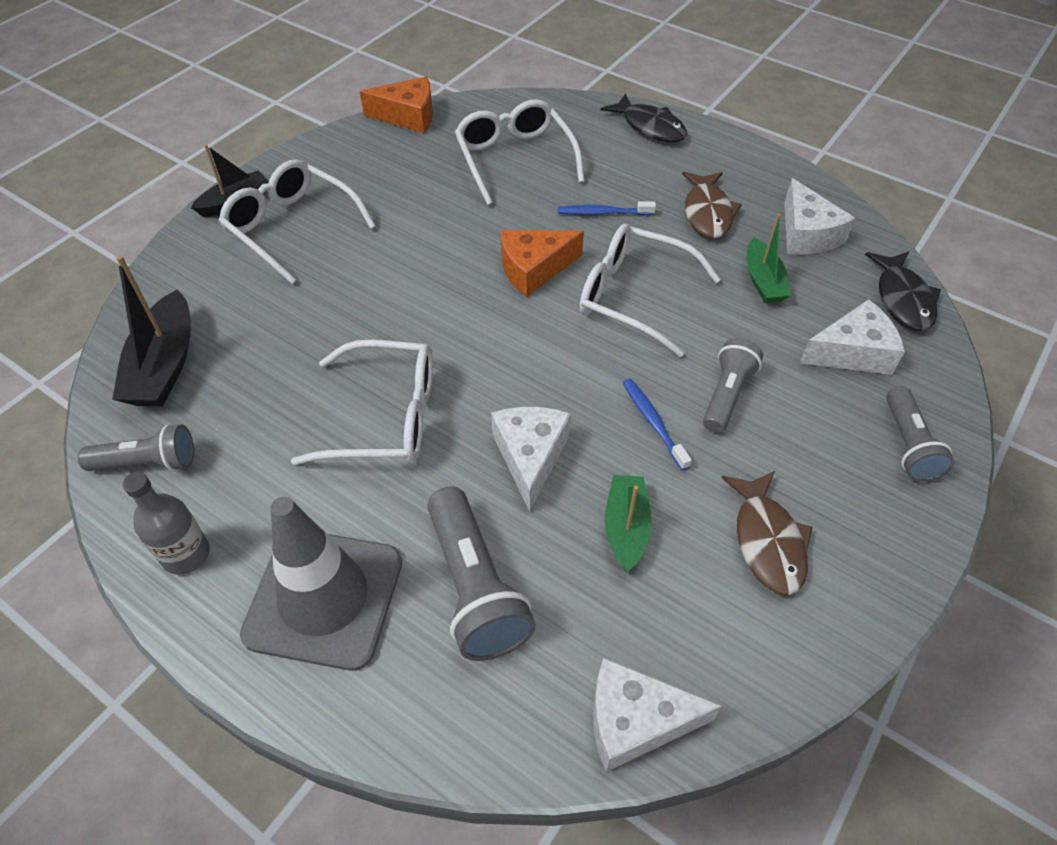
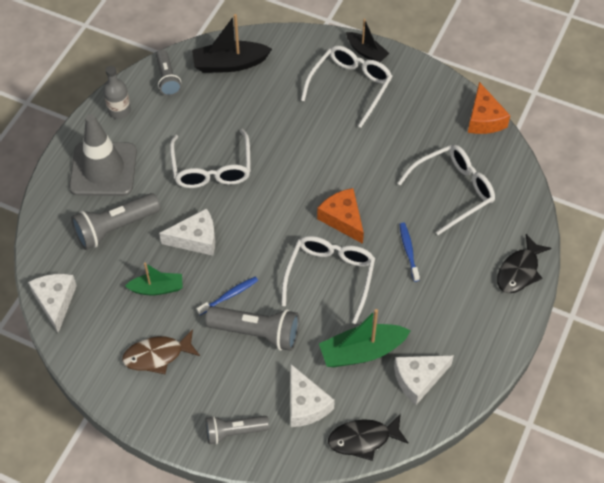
camera: 80 degrees right, 5 degrees up
(707, 213) = (425, 315): brown fish -> none
(727, 395) = (257, 333): grey flashlight -> grey flashlight, size x1.53
(763, 281) = (362, 351): green boat -> green boat, size x1.56

